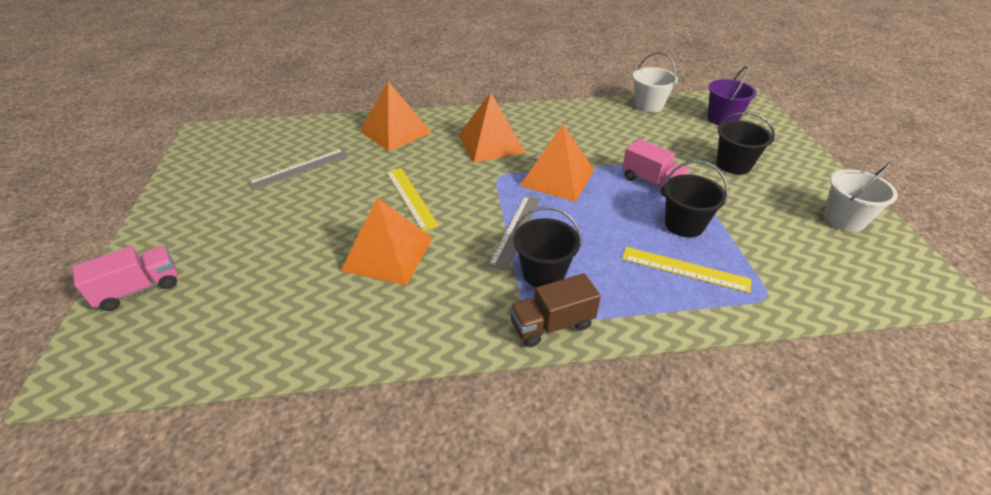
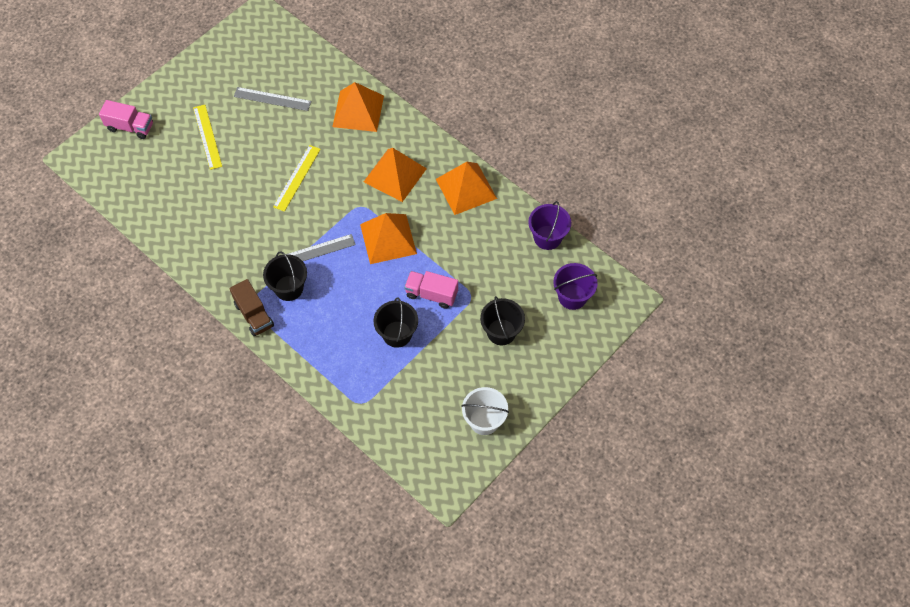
camera: 50 degrees right, 20 degrees up
(388, 254) = (241, 206): orange pyramid -> orange pyramid (466, 188)
(552, 324) = (254, 315): brown truck -> brown truck turned 150 degrees counterclockwise
(648, 105) = (547, 237): white bucket -> purple bucket
(652, 182) = (431, 294): pink truck -> pink truck turned 105 degrees clockwise
(685, 269) = (351, 353): yellow ruler -> yellow ruler (207, 136)

